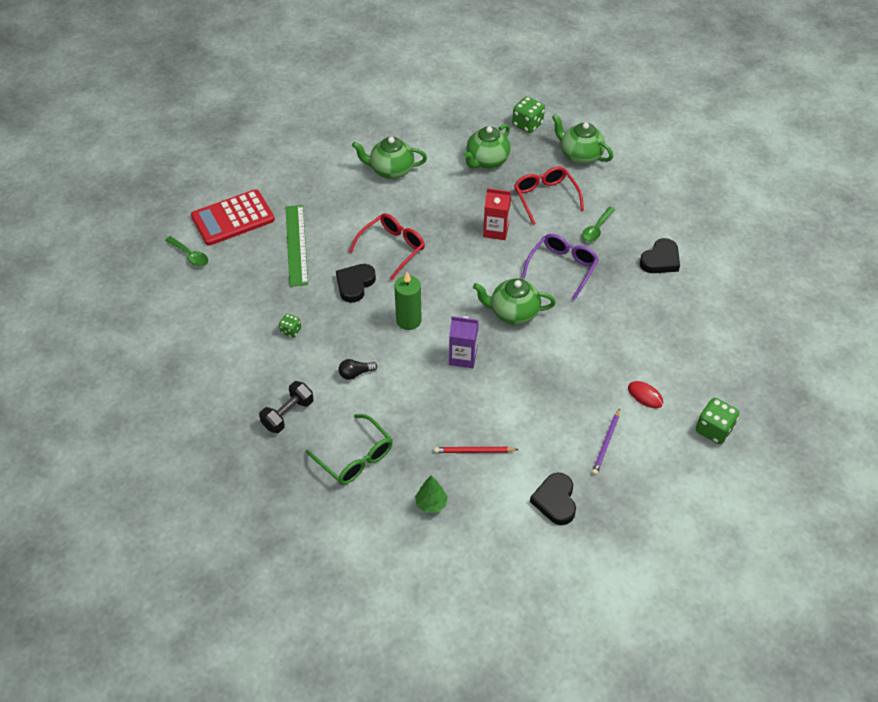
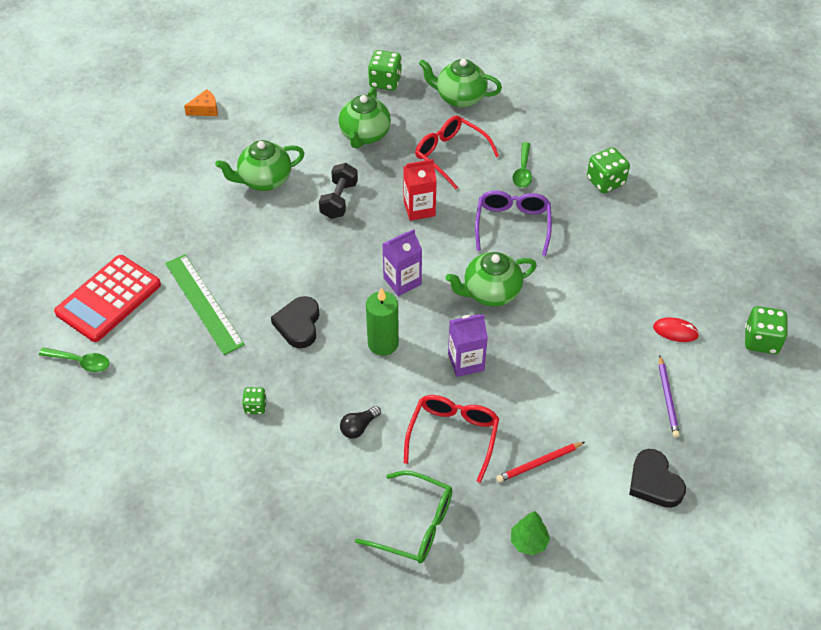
camera: 25 degrees left, 0 degrees up
(288, 414) = (309, 506): black dumbbell -> black dumbbell (339, 200)
(377, 103) = (205, 109): none -> orange cheese
(392, 248) = (317, 268): red glasses -> red glasses (453, 435)
(450, 280) = (402, 281): none -> purple carton
(660, 260) = (605, 181): black heart -> green dice

